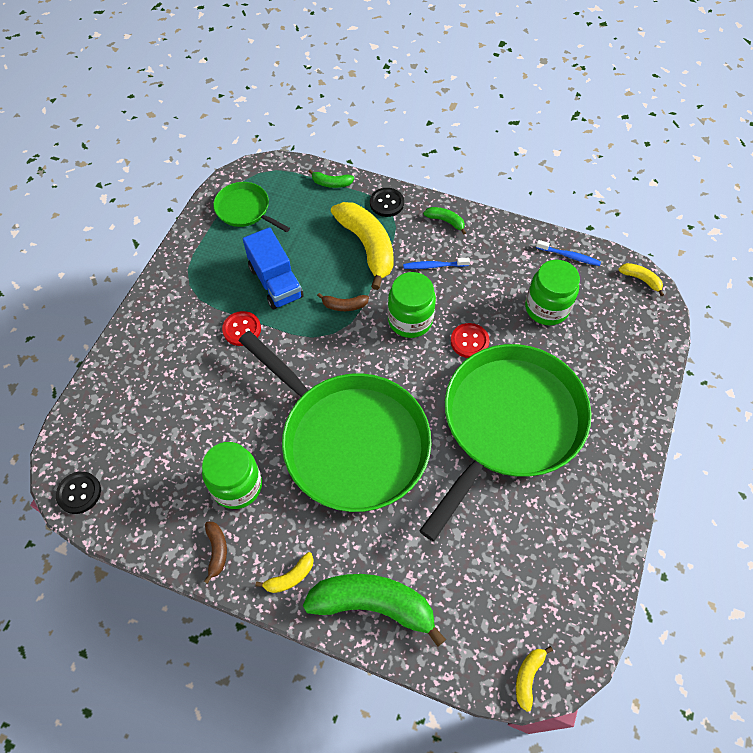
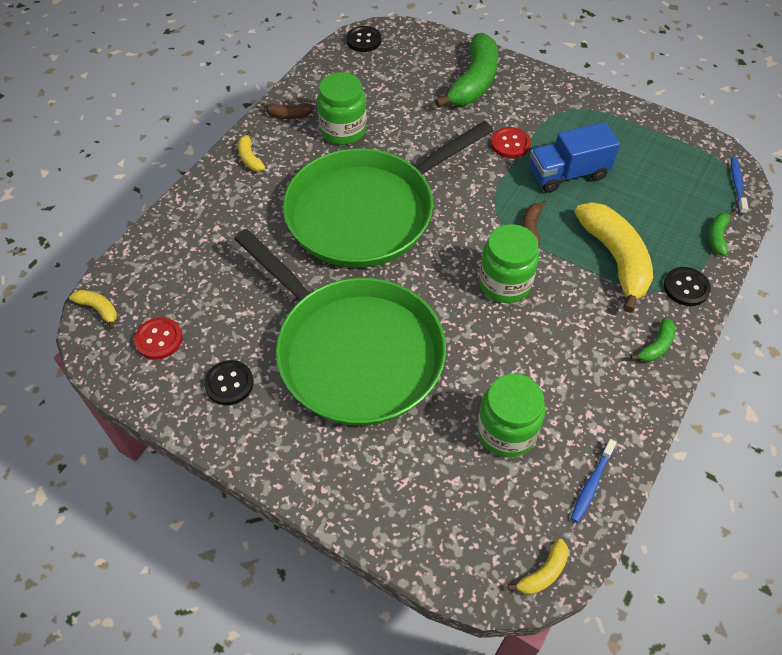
camera: 100 degrees right, 5 degrees down
(245, 210) = (671, 156): green pan -> none
(367, 246) = (615, 259): yellow banana -> yellow banana turned 90 degrees counterclockwise
(373, 604) = (205, 209): green banana -> green banana (474, 82)
(434, 266) = (582, 320): blue toothbrush -> blue toothbrush (737, 185)
(469, 341) = (467, 336): red button -> red button (159, 339)
(570, 518) = (229, 383): none -> black button

